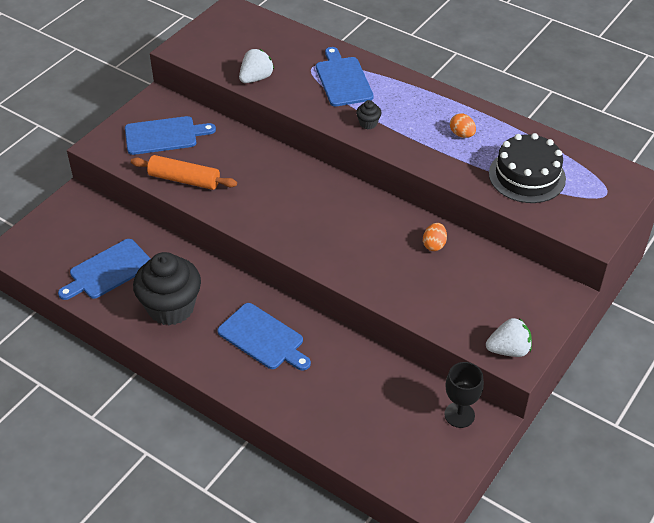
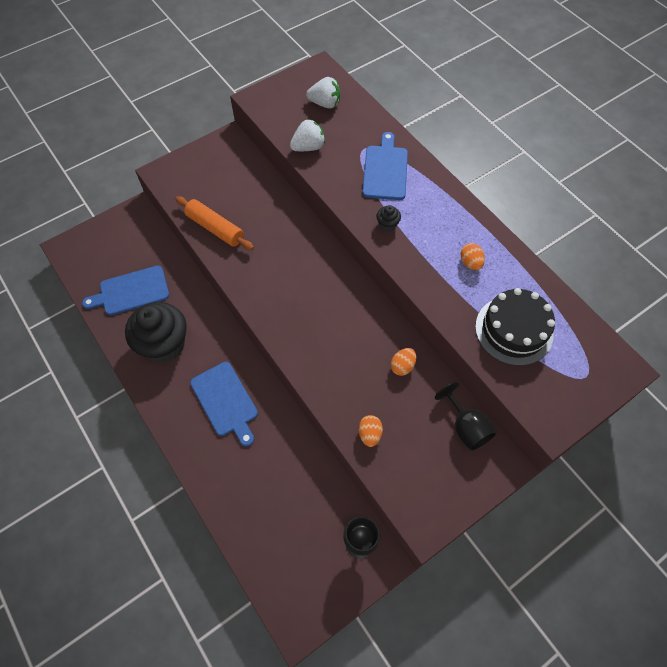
camera: 20 degrees right, 15 degrees up
(164, 135) = (218, 178): blue cutting board -> none
(430, 307) = (369, 434): none -> orange egg
(508, 350) = (422, 508): white strawberry -> white strawberry (325, 103)
(517, 276) = (466, 427): none -> black goblet

